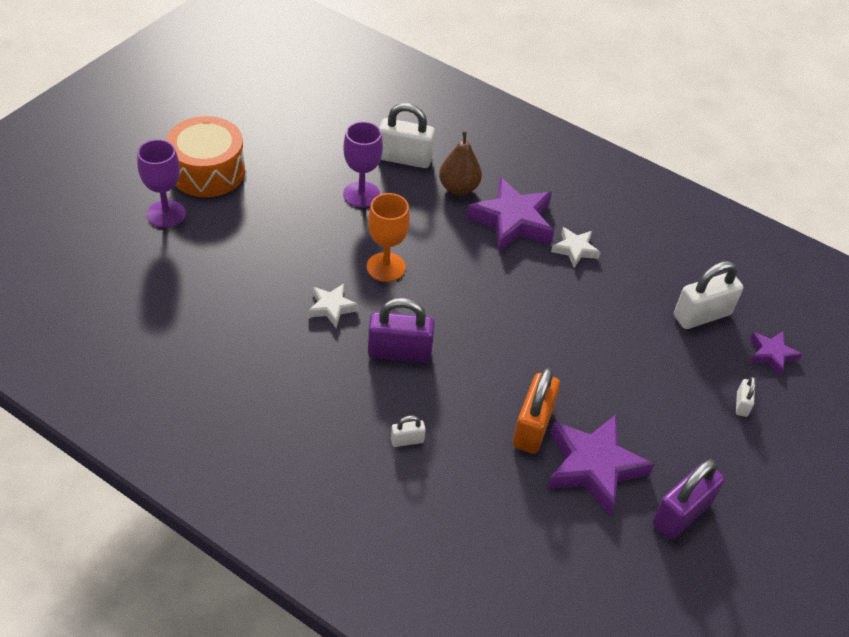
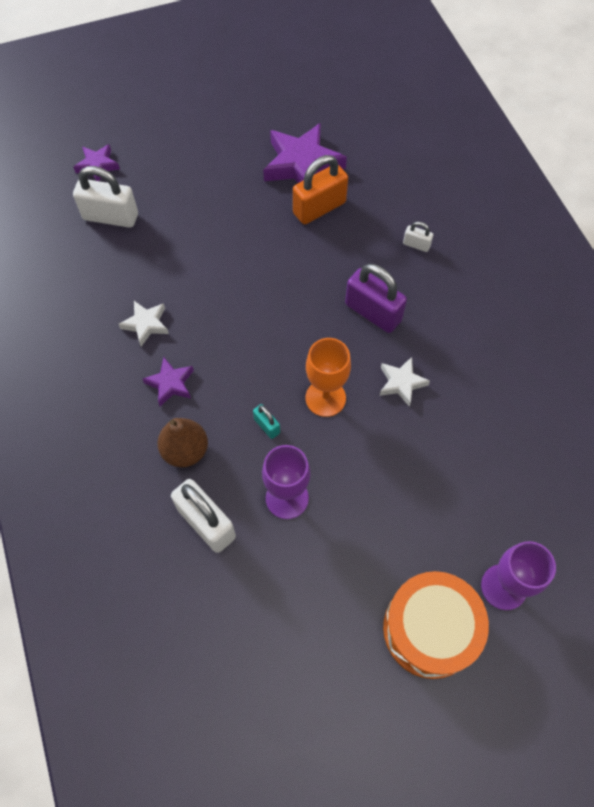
camera: 140 degrees left, 15 degrees up
(415, 228) = (267, 426): none -> turquoise padlock
(512, 221) = (170, 384): purple star -> purple star, size x0.53
(681, 514) = (274, 114): purple padlock -> none
(742, 404) = (160, 148): white padlock -> none

